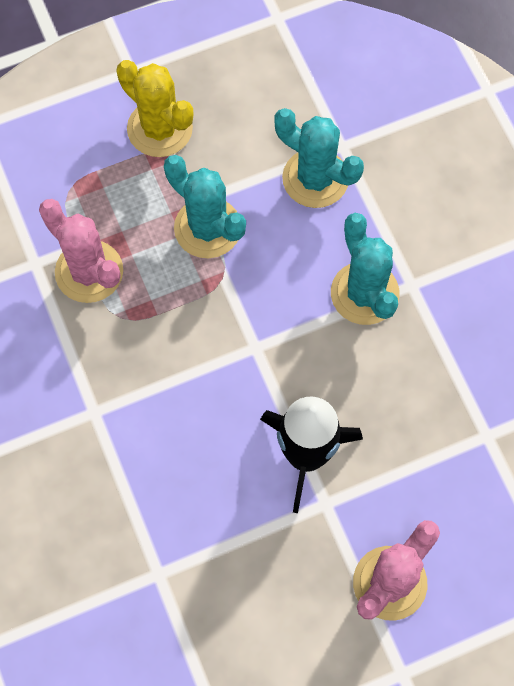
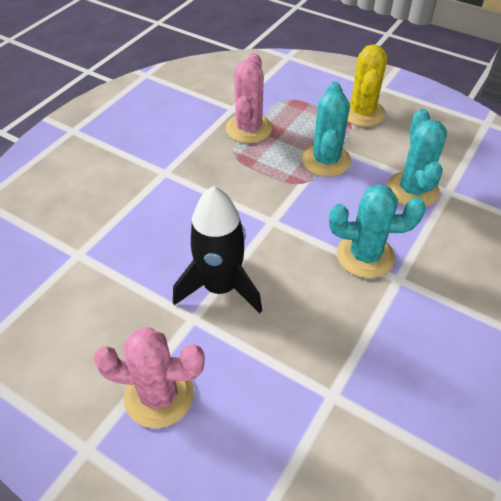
camera: 55 degrees right, 20 degrees down
(364, 293) = (365, 256): turquoise cactus -> turquoise cactus turned 60 degrees clockwise

